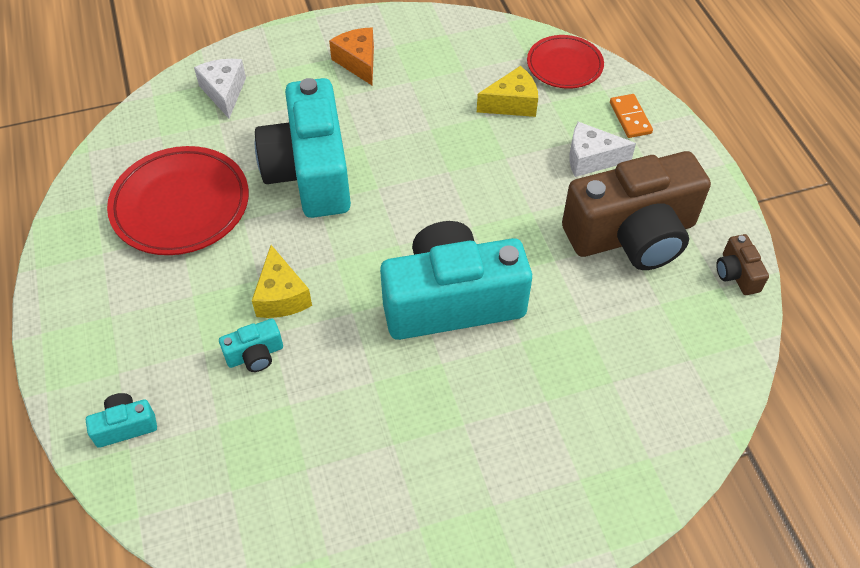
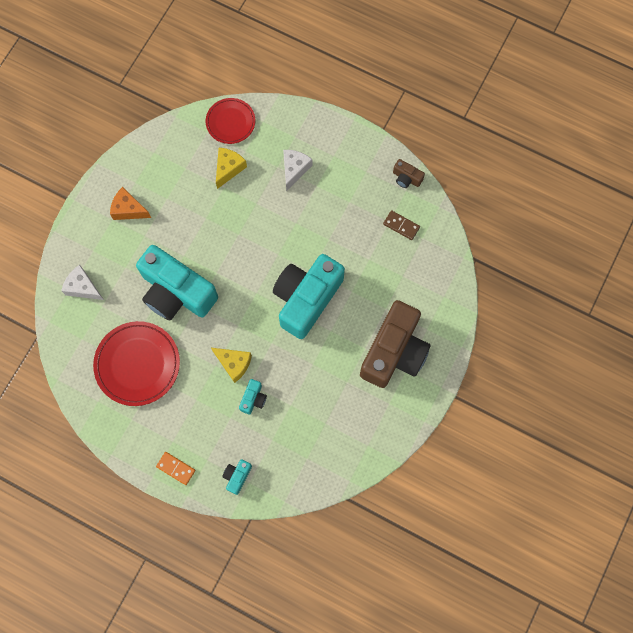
camera: 45 degrees left, 20 degrees up
(591, 159) = (294, 169): white cheese -> white cheese turned 150 degrees clockwise
(630, 118) = (290, 129): orange domino -> orange domino (176, 468)
(632, 235) = (348, 196): brown camera -> brown camera (394, 352)
(673, 321) = (401, 226): none -> brown domino

